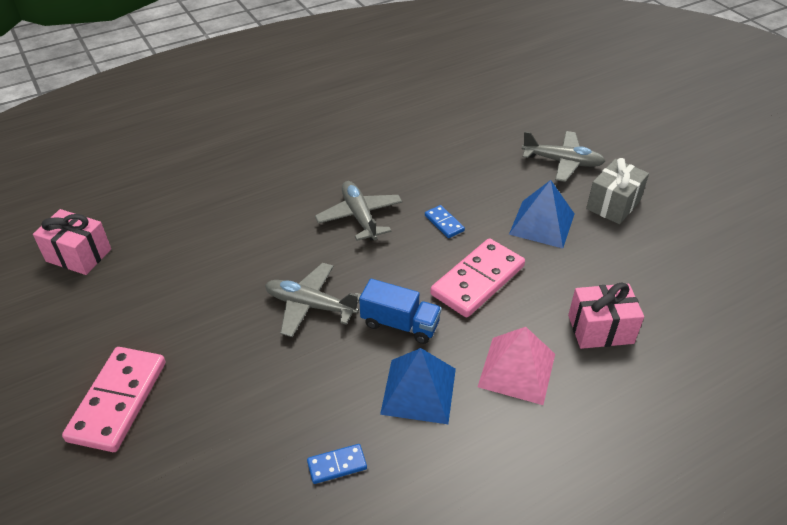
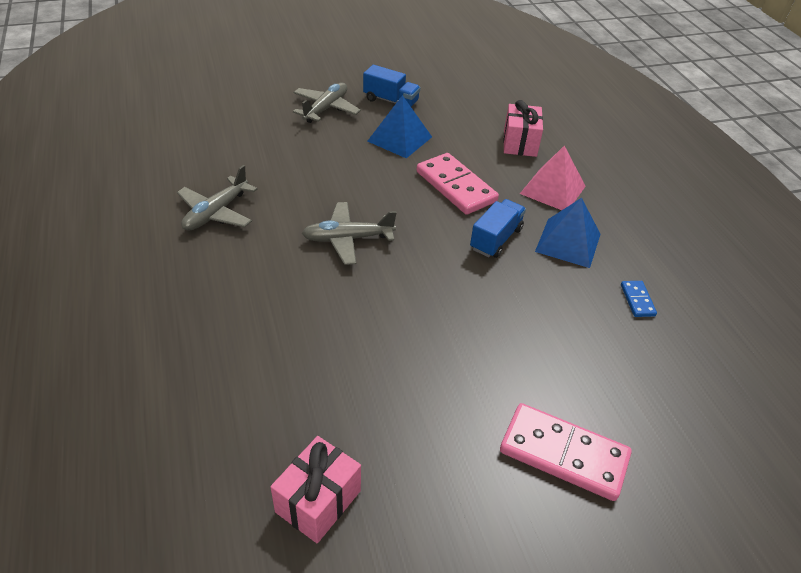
camera: 80 degrees left, 0 degrees up
(310, 305) = (461, 291): grey plane -> grey plane (216, 213)
(444, 223) = (378, 189): blue domino -> none
(613, 204) = (391, 101): grey gift -> blue truck

